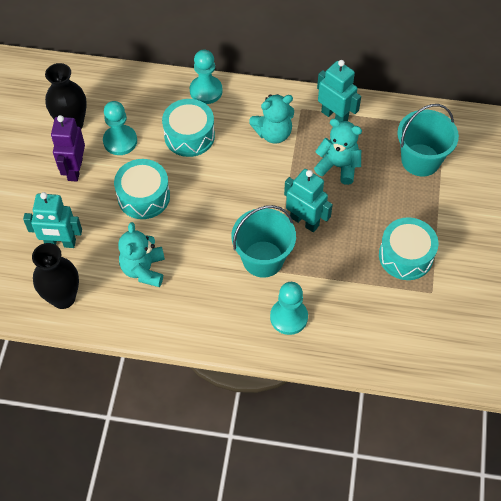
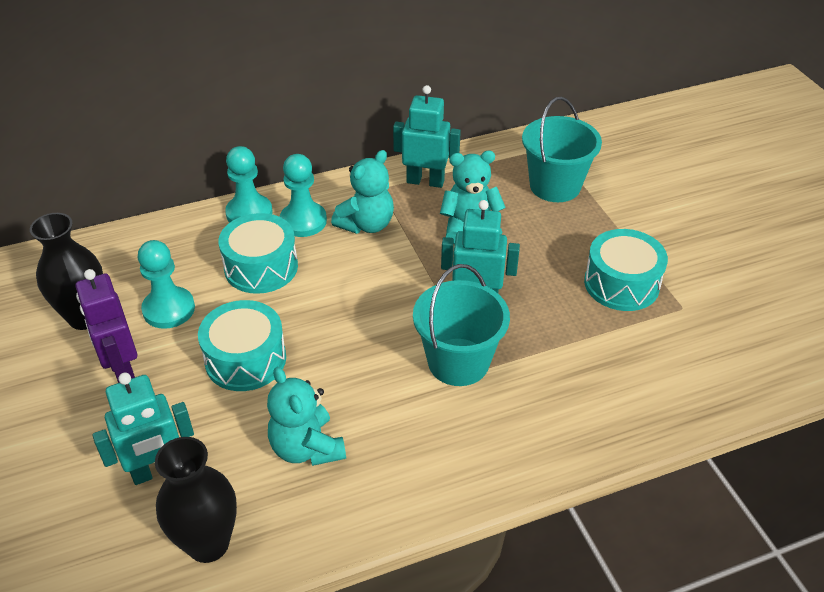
camera: 30 degrees left, 15 degrees down
(288, 317) = (544, 414): turquoise pawn -> turquoise pawn (303, 221)

